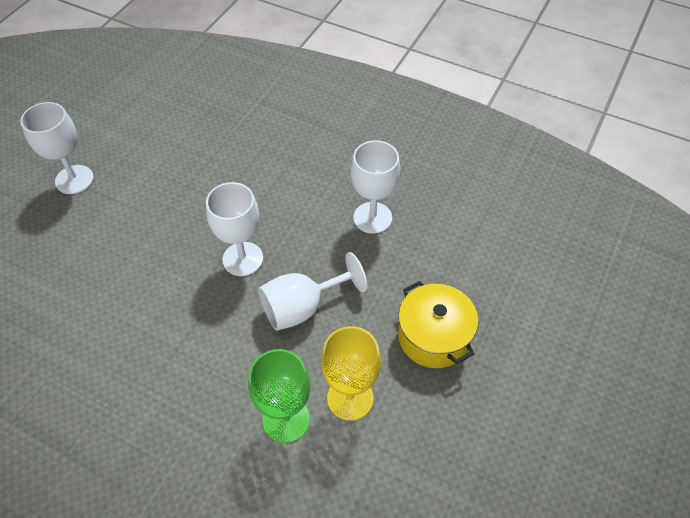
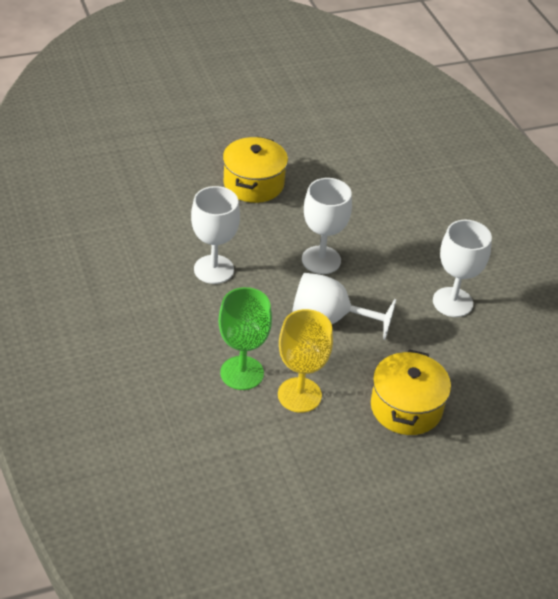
camera: 40 degrees right, 10 degrees down
(74, 179) = (258, 132): white goblet -> white goblet (214, 269)
(118, 231) = (253, 184): none -> yellow pot

